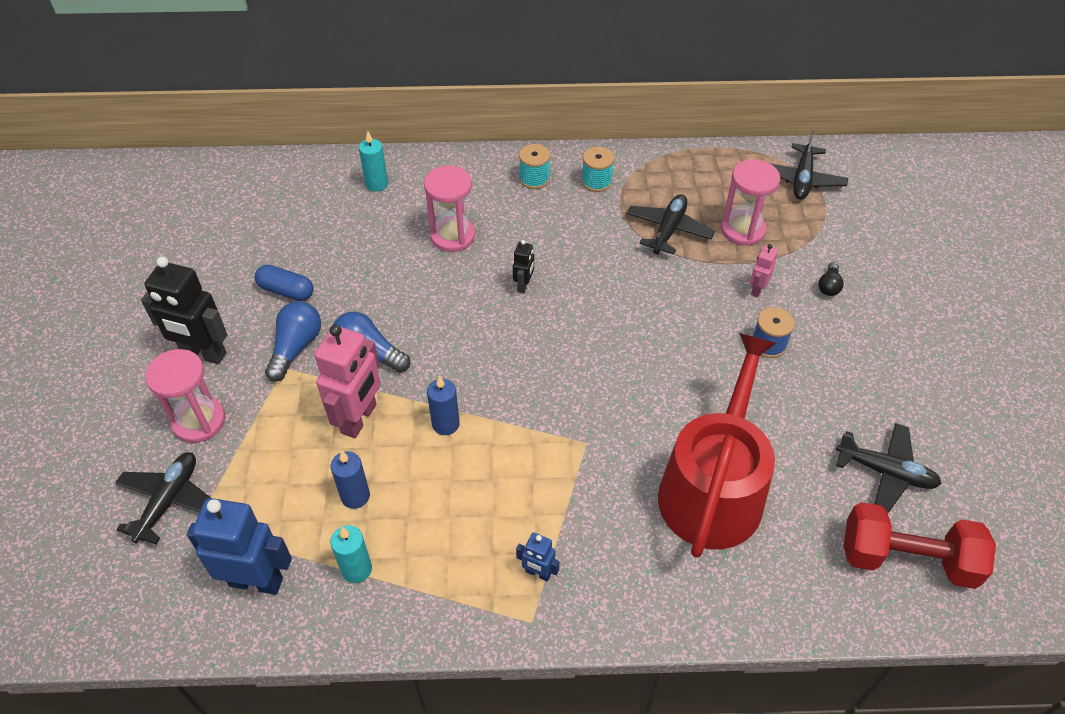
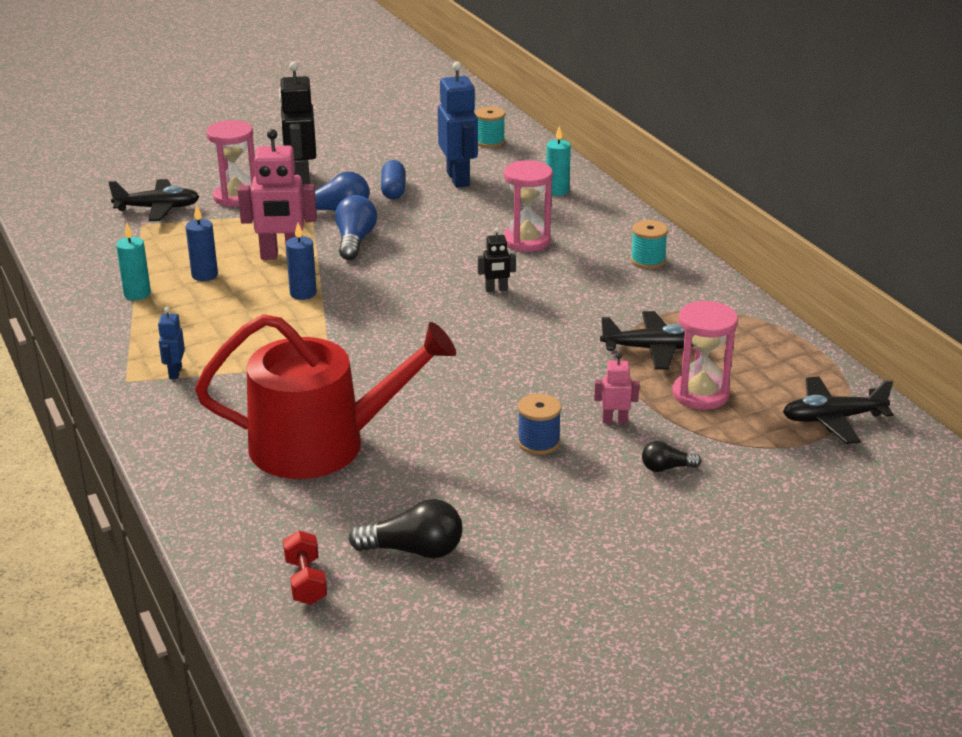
camera: 65 degrees right, 20 degrees down
(256, 581) = (107, 259): blue robot -> blue robot (458, 179)
(596, 181) = (681, 293): turquoise spool -> turquoise spool (490, 141)
(885, 472) = (413, 550): black plane -> black light bulb
(907, 559) = (306, 581): red dumbbell -> red dumbbell, size x0.51

